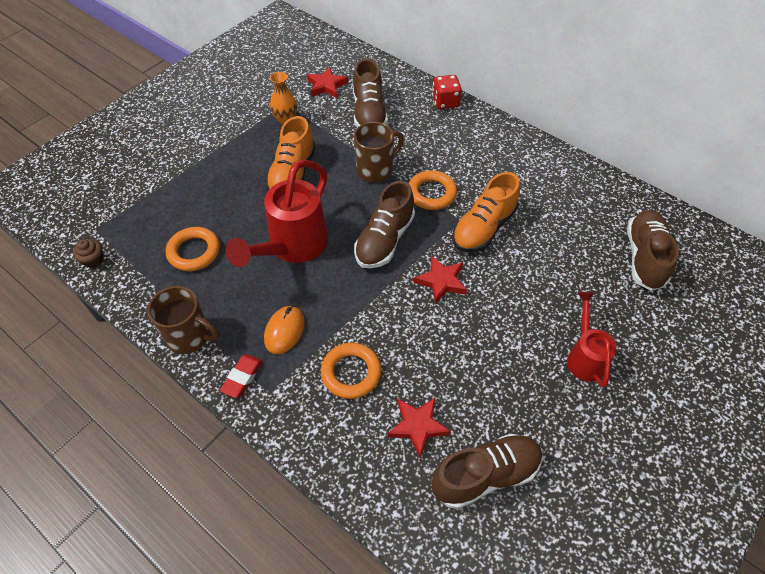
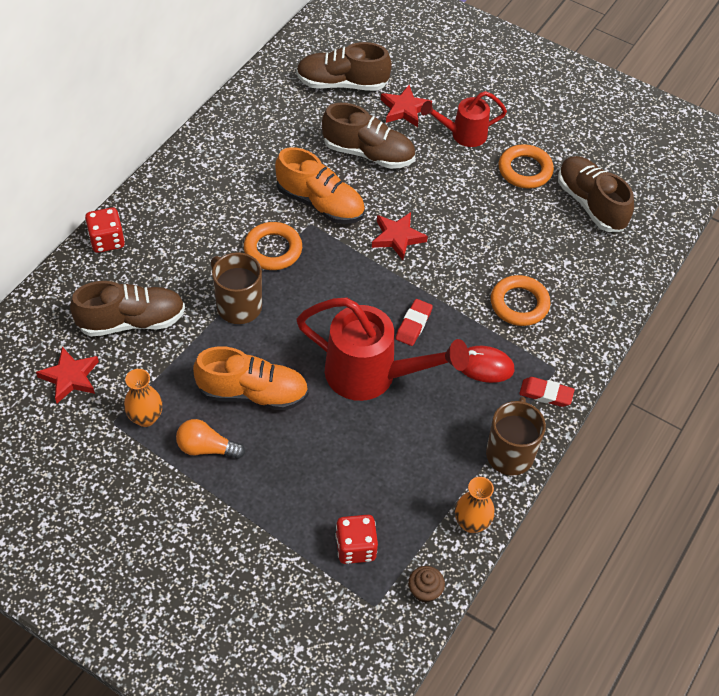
camera: 100 degrees left, 0 degrees up
(136, 298) = (471, 523): none -> orange vase
(144, 222) = (355, 547): none -> red dice
(194, 252) = (394, 477): orange ring -> orange ring (525, 170)
(252, 148) = (206, 448): none -> orange light bulb
(284, 331) = (484, 366): orange mouse -> red mouse
(339, 282) = (413, 324): none -> red eraser
(384, 240) = (349, 289): brown shoe -> brown shoe (368, 153)
(418, 426) = (560, 250): red star -> red star (404, 109)

